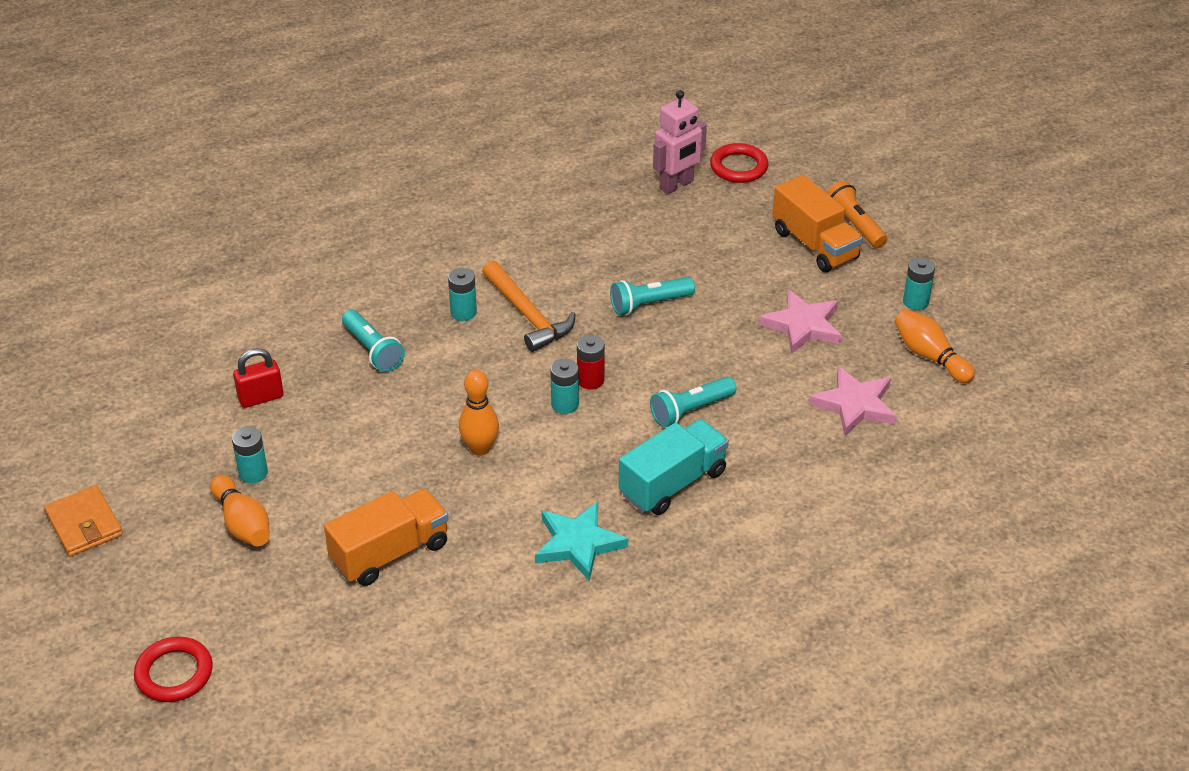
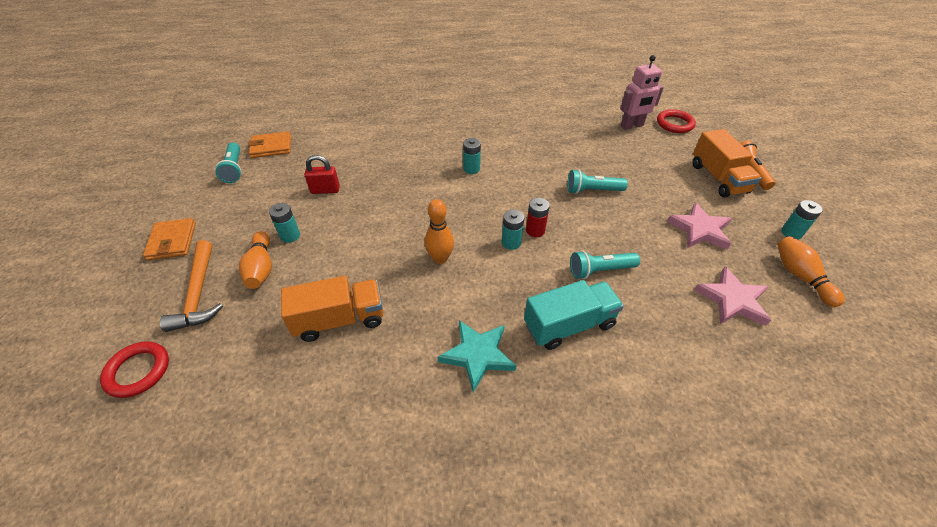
camera: 20 degrees right, 5 degrees up
(125, 352) = (271, 147): none -> orange wallet
(373, 350) = (406, 178): turquoise flashlight -> turquoise flashlight (234, 169)
(528, 315) = (510, 179): orange hammer -> orange hammer (199, 293)

